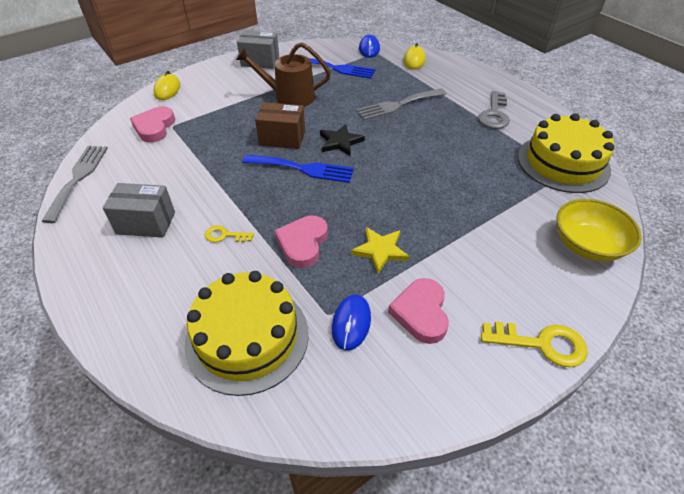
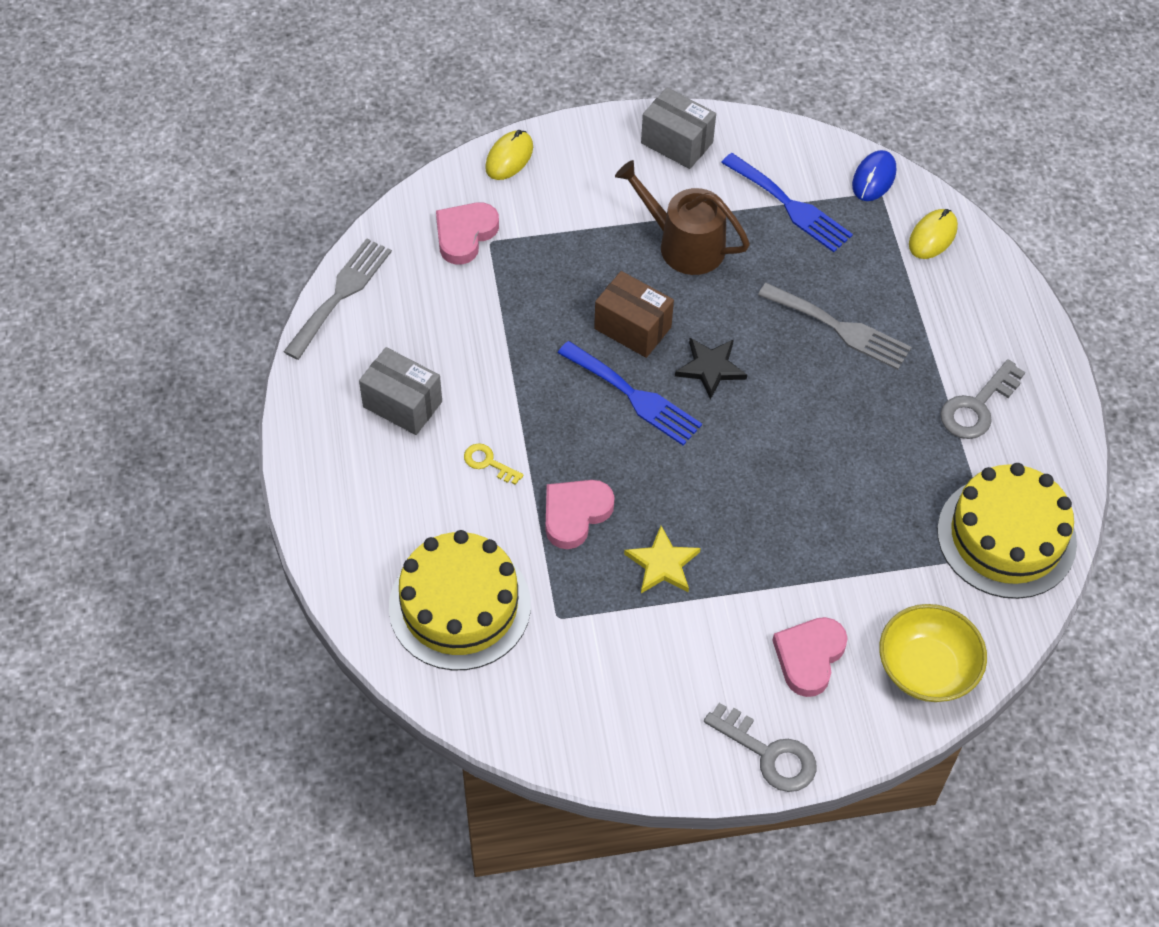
camera: 25 degrees right, 10 degrees up
(351, 323) = (577, 639): blue mouse -> none
(398, 105) = (840, 328): grey fork -> grey fork turned 150 degrees counterclockwise
(421, 313) = (660, 661): pink heart -> pink heart (809, 657)
(541, 343) = (769, 753): yellow key -> grey key

